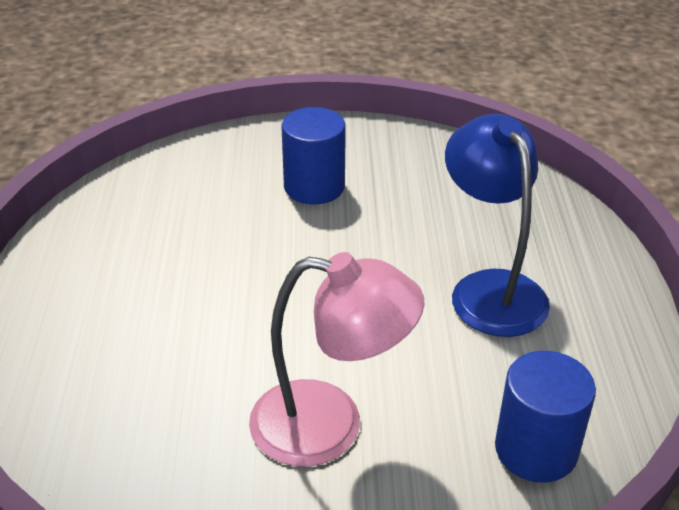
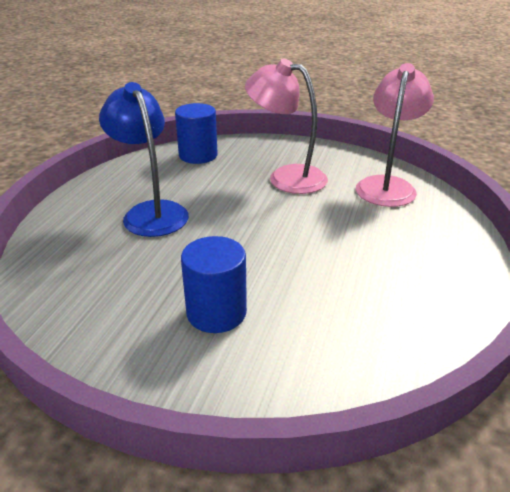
camera: 160 degrees left, 5 degrees down
(134, 451) = (387, 185): none -> pink lamp
(490, 289) = (151, 212): blue lamp -> blue lamp turned 150 degrees clockwise

